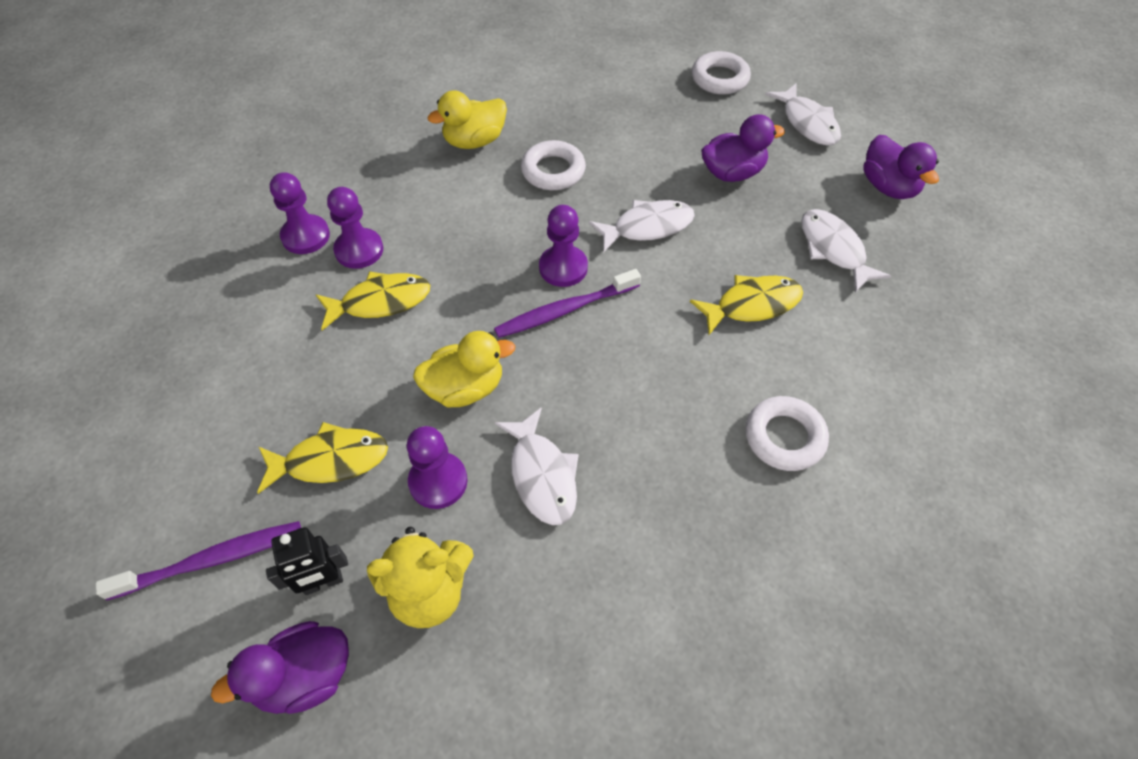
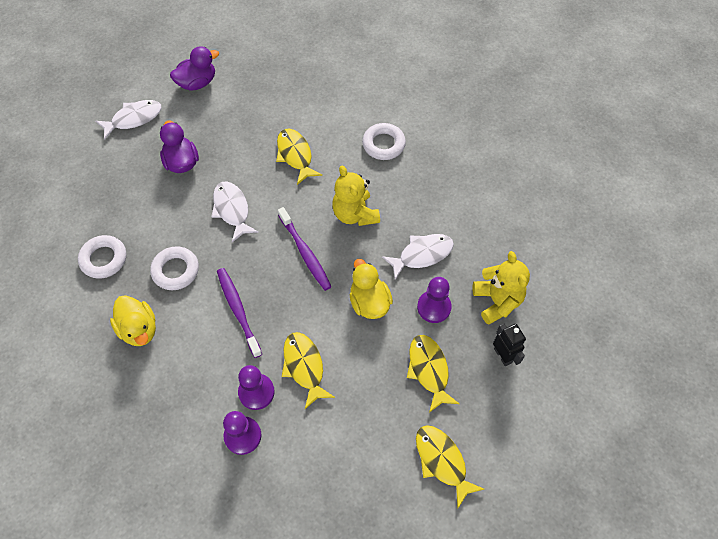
camera: 95 degrees left, 5 degrees up
(184, 461) = (442, 461): none -> yellow fish
(211, 560) = (502, 421): purple toothbrush -> purple toothbrush (238, 311)
(305, 676) = (552, 352): purple duck -> none
(563, 268) = (269, 256): purple pawn -> none
(632, 381) = (355, 214): none -> yellow teddy bear
(719, 78) = (79, 168): white ring -> white ring (104, 259)
(833, 249) = (250, 114): white fish -> none

